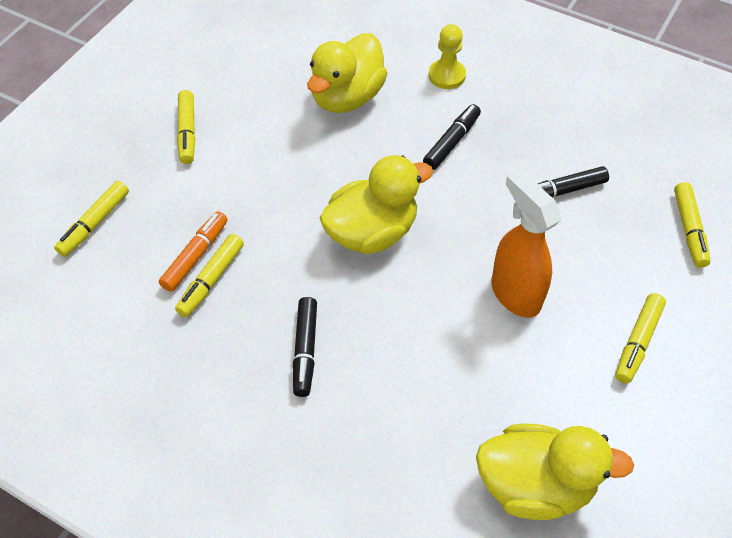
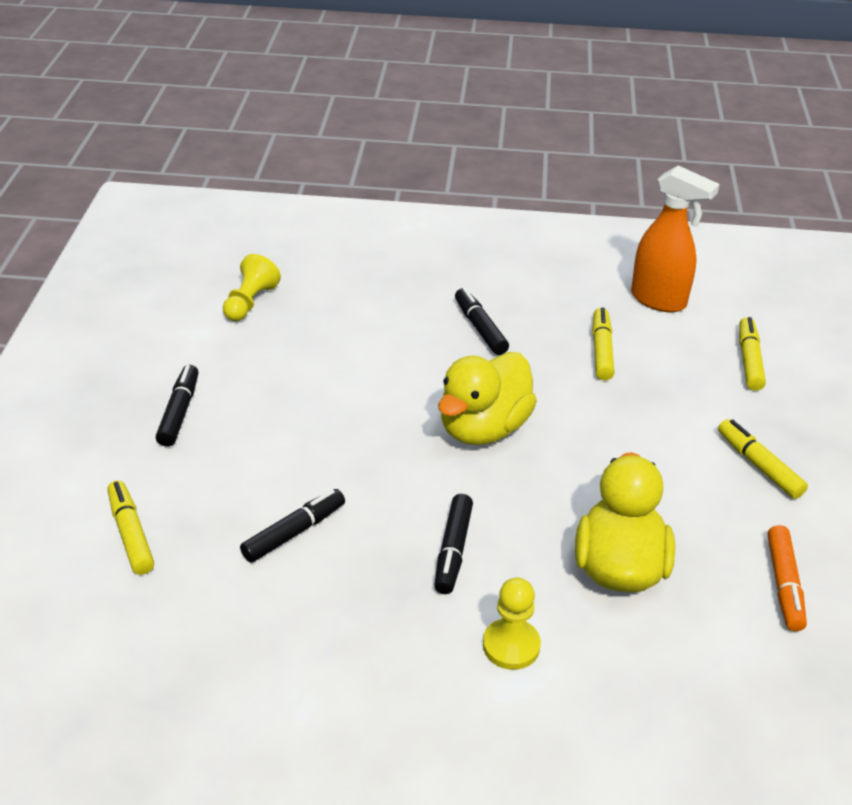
camera: 155 degrees right, 15 degrees down
(196, 256) = (633, 363): orange marker -> orange marker (784, 584)
(515, 294) = (312, 417): orange spray bottle -> orange spray bottle (659, 300)
(535, 485) = (250, 302): yellow duck -> yellow pawn
(637, 342) = (179, 412): yellow marker -> black marker

